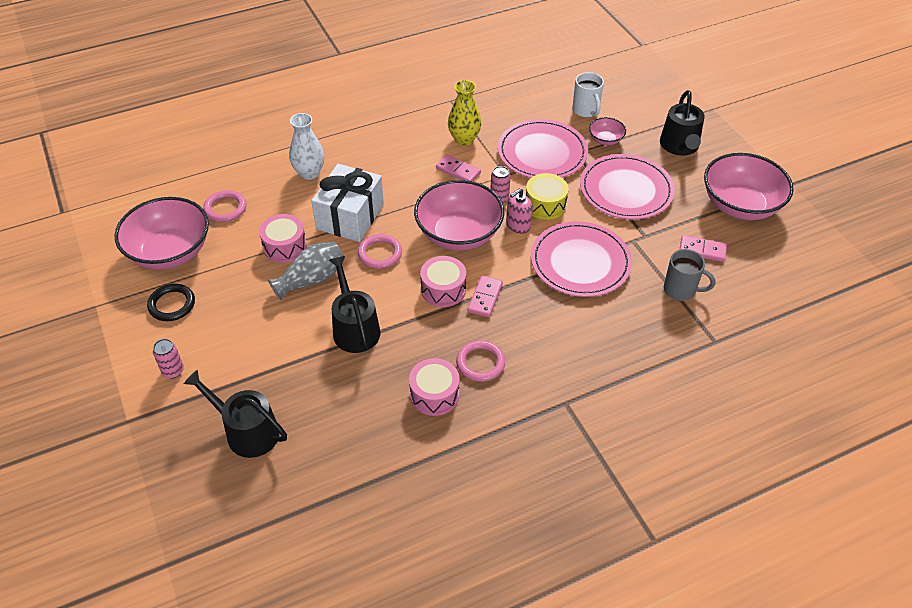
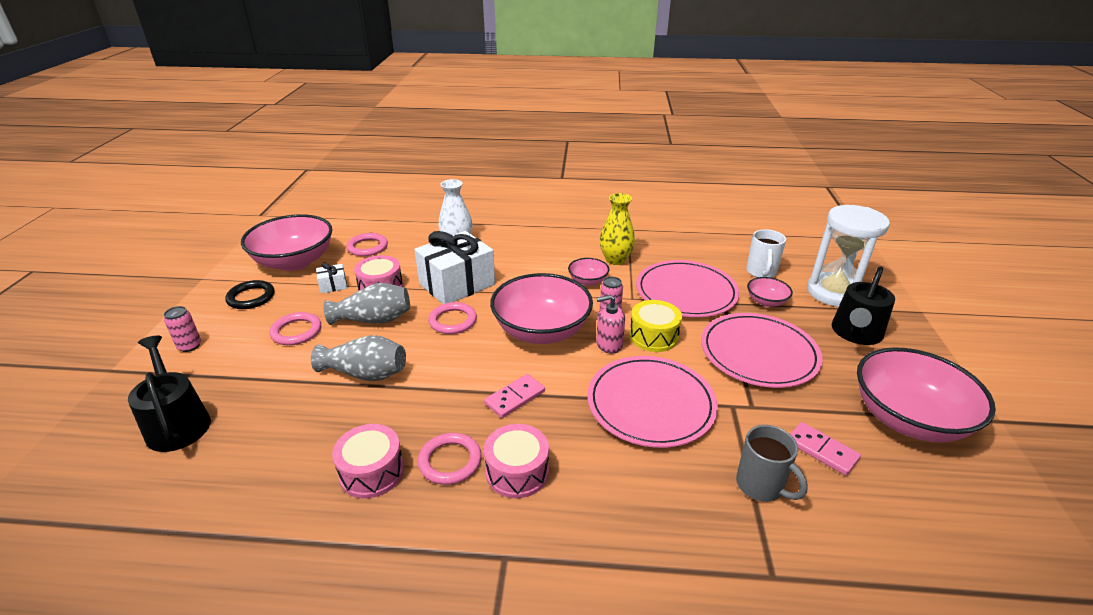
camera: 30 degrees right, 15 degrees down
(238, 262) = (333, 285): none -> white gift
(255, 318) = (296, 331): none -> pink ring
(354, 328) = (365, 374): black watering can -> grey vase
(443, 289) = (480, 373): pink drum -> pink drum (517, 472)
(458, 171) = (588, 281): pink domino -> pink bowl
(648, 112) = (834, 292): none -> white hourglass

